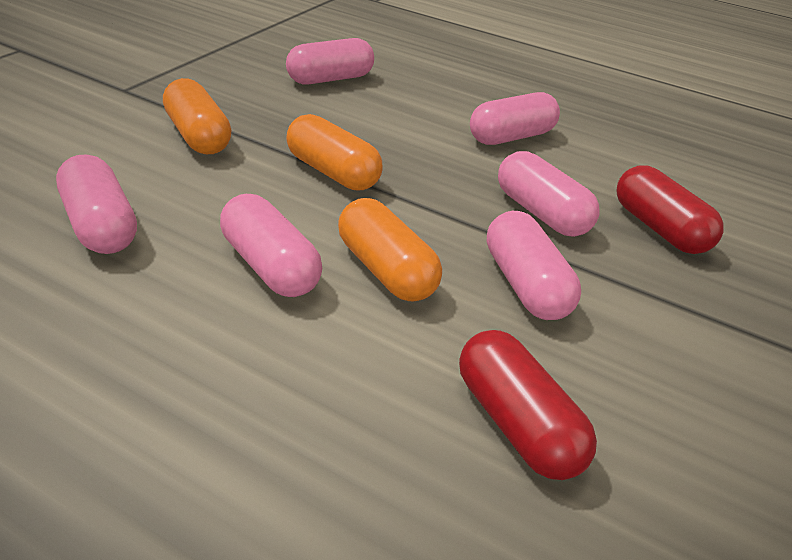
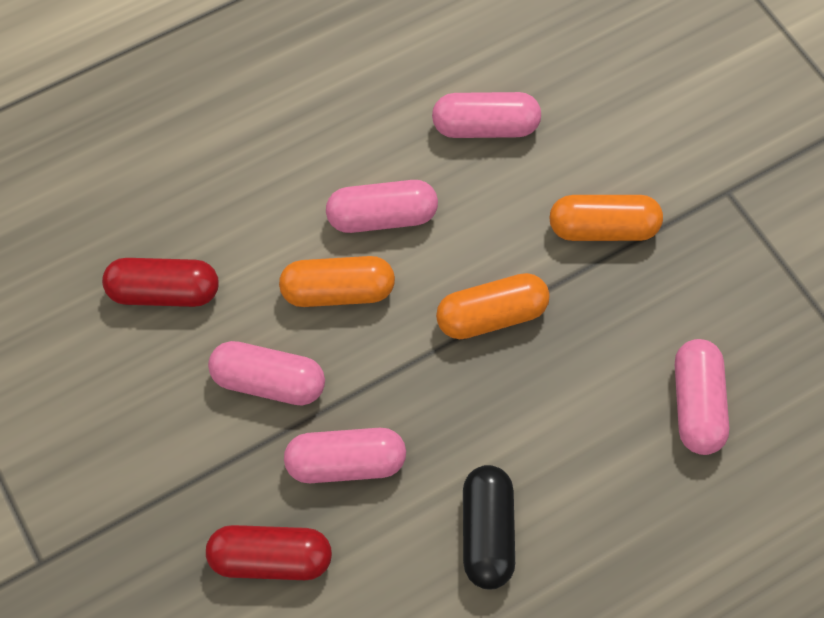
camera: 125 degrees right, 25 degrees up
(511, 137) = (487, 533): pink capsule -> black capsule

